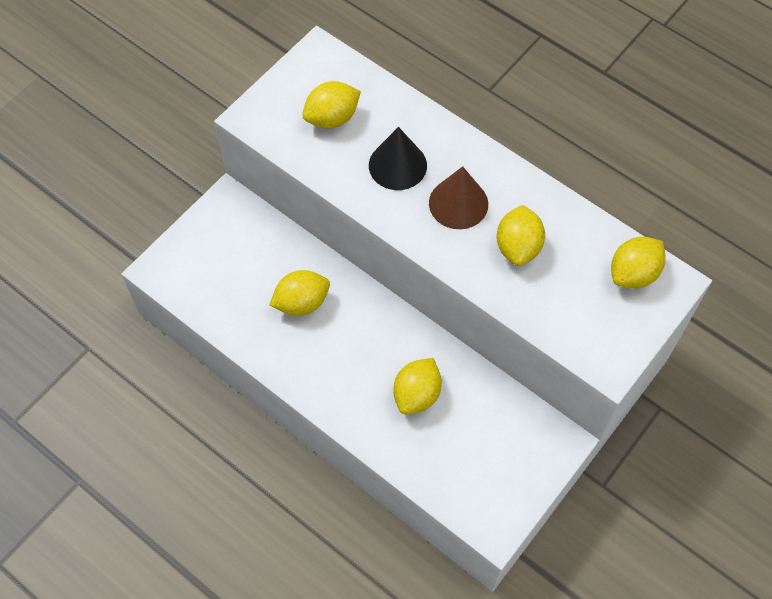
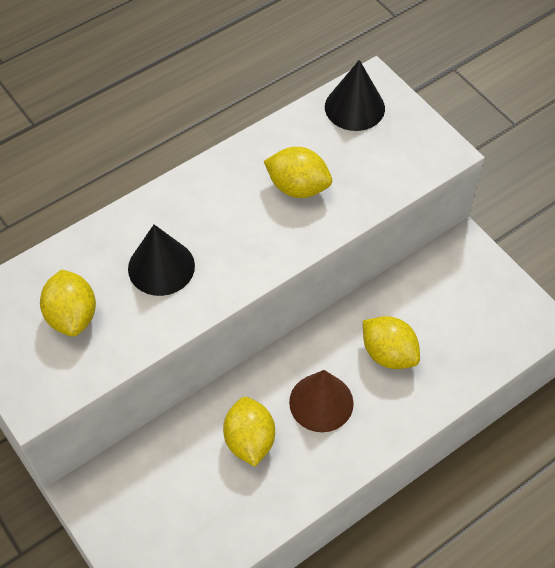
camera: 75 degrees left, 5 degrees down
(458, 203) = (229, 224): brown cone -> brown cone (321, 402)
(633, 274) = (354, 107): yellow lemon -> black cone

